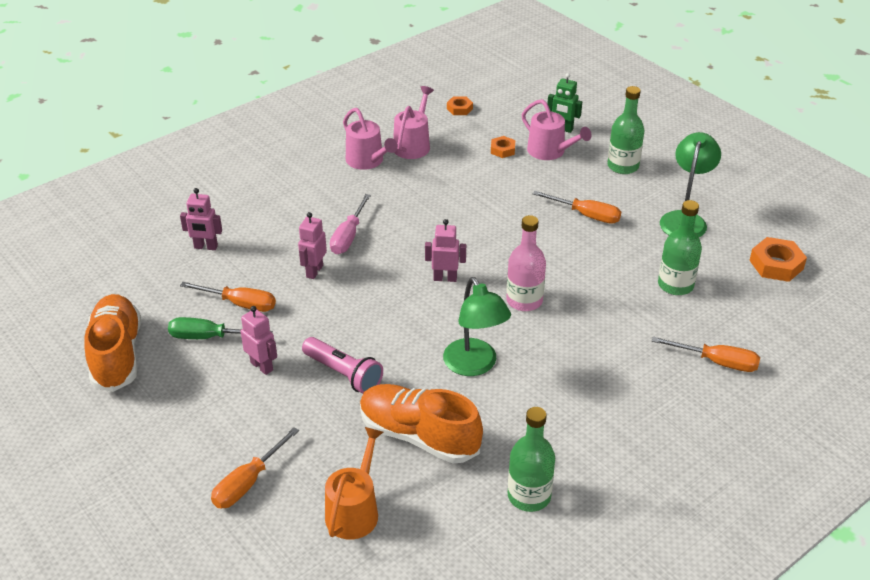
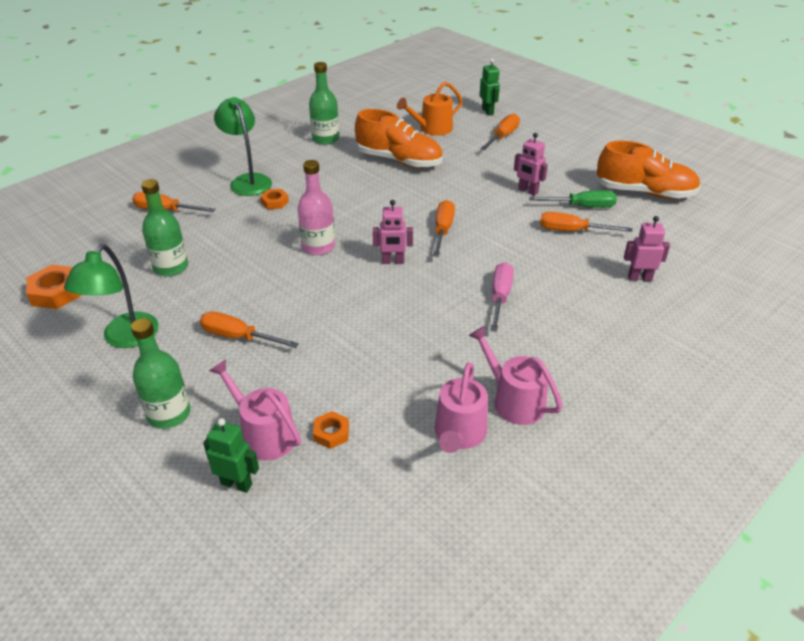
camera: 175 degrees right, 0 degrees up
(117, 355) = (644, 192): orange shoe -> orange shoe turned 60 degrees counterclockwise
(245, 557) = (488, 111): none -> green robot
(314, 271) = (520, 261): pink robot -> none
(343, 374) = (463, 189): pink flashlight -> none
(354, 511) = (432, 129): orange watering can -> orange watering can turned 45 degrees clockwise
(384, 313) = (443, 230): none -> orange screwdriver
(459, 109) = (399, 521): orange nut -> orange nut (275, 202)
(474, 365) = (362, 199): green lamp -> green lamp (248, 181)

